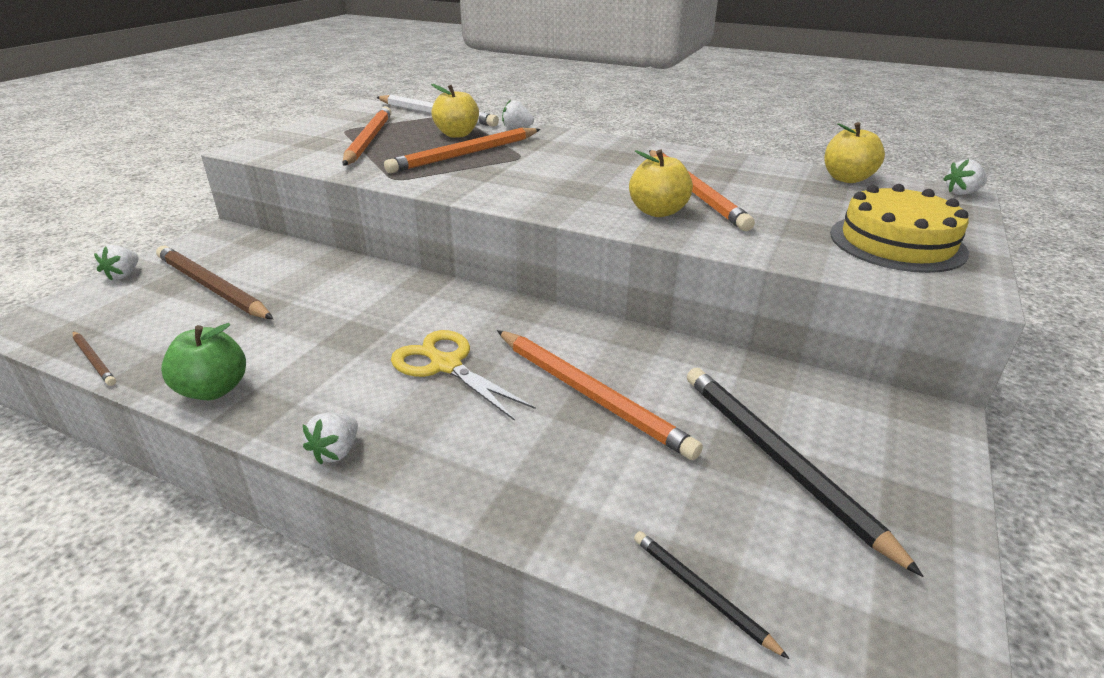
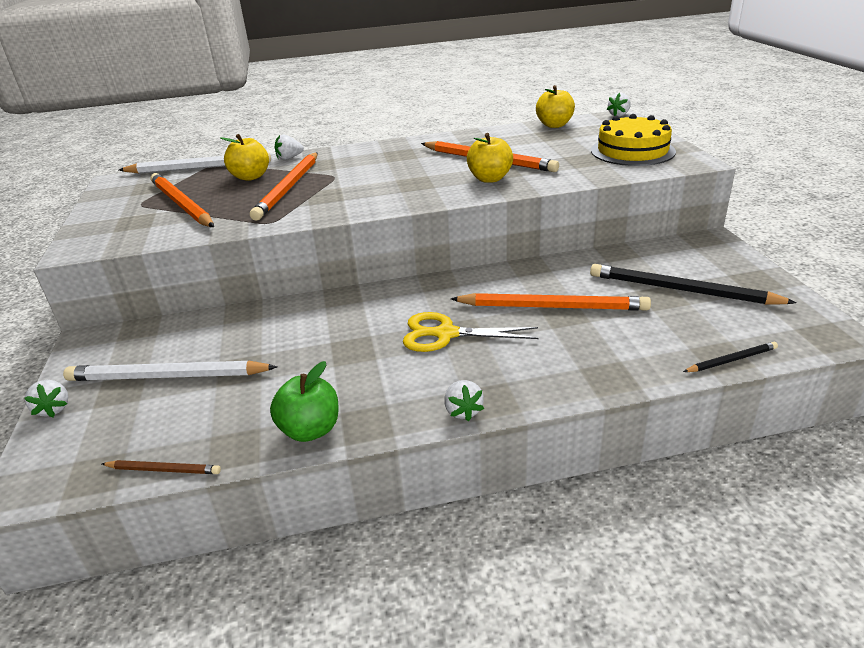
camera: 35 degrees left, 0 degrees up
(211, 287) = (167, 376): brown pencil -> white pencil
(701, 593) = (731, 360): black pencil -> black pencil turned 150 degrees clockwise

